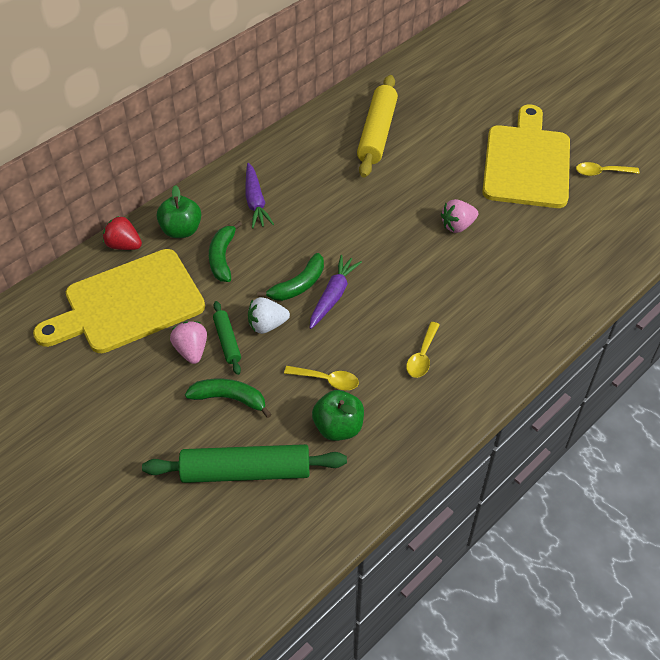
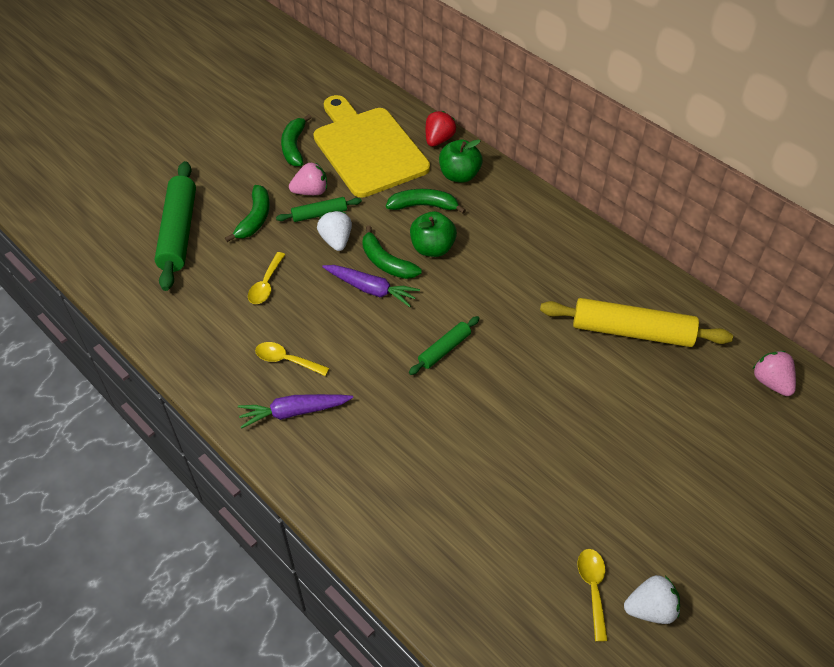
camera: 90 degrees right, 0 degrees up
(113, 371) = (294, 147): none -> green banana
(255, 202) = (503, 226): purple carrot -> purple carrot (294, 412)
(338, 427) = (212, 293): green apple -> green apple (432, 248)
(402, 244) = (444, 349): none -> green rolling pin
(457, 226) = (476, 404): pink strawberry -> pink strawberry (771, 382)
(527, 162) = (600, 493): yellow cutting board -> none
(609, 147) = (650, 609): none -> white strawberry

